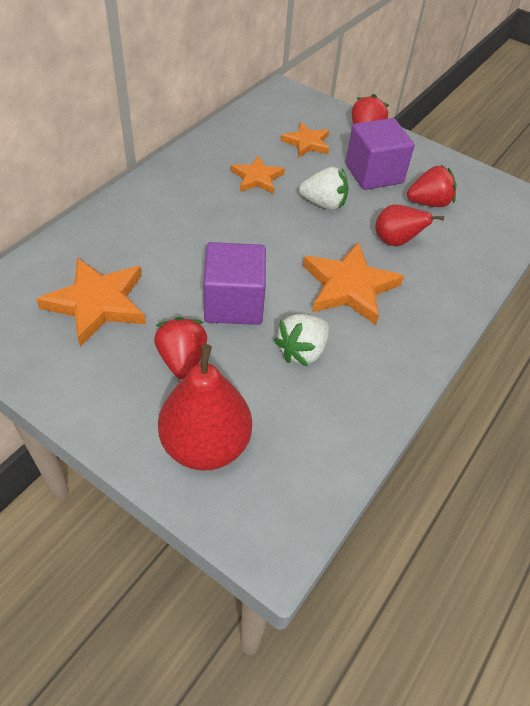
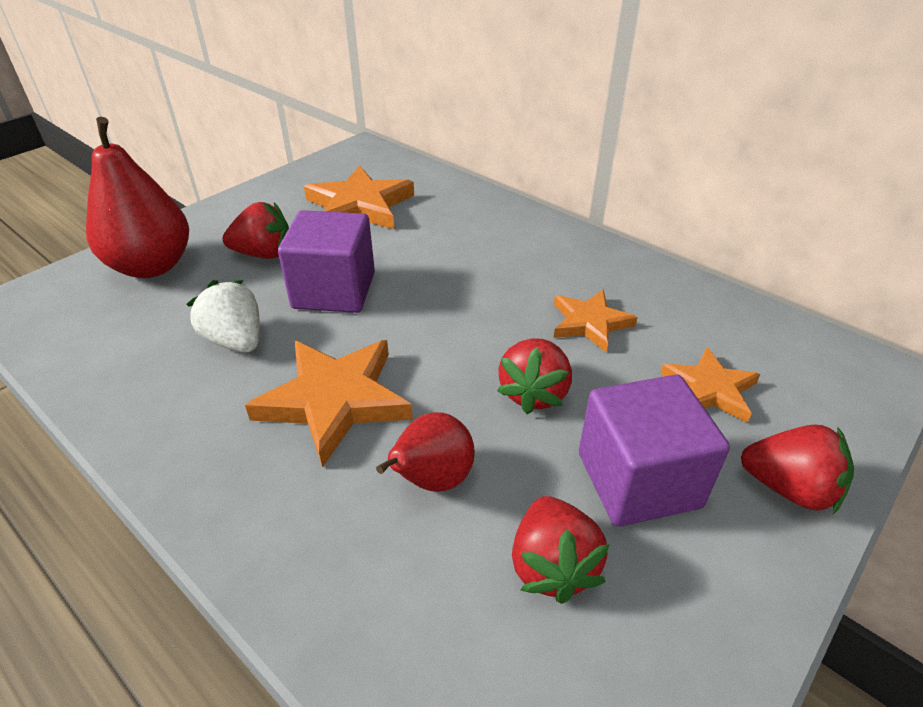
camera: 100 degrees right, 10 degrees down
(323, 203) = (534, 393): white strawberry -> red strawberry

